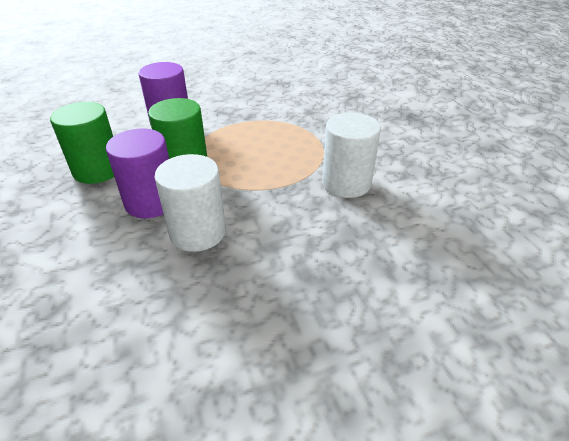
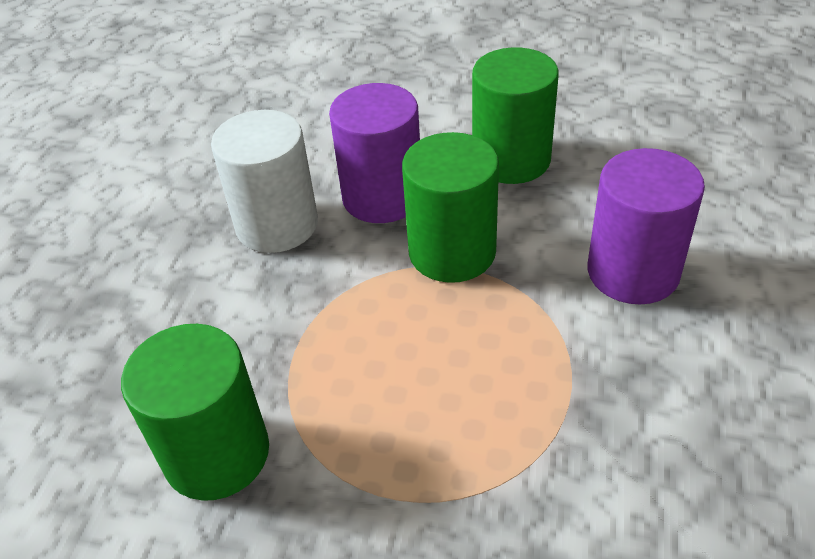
camera: 125 degrees right, 5 degrees up
(346, 183) = (217, 454): white cylinder -> green cylinder

